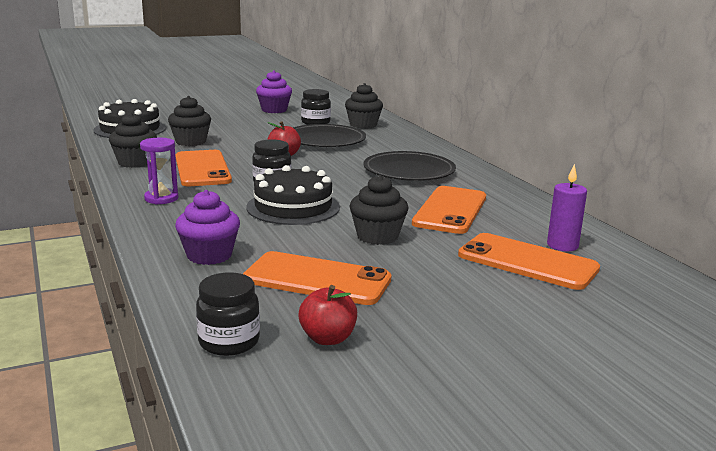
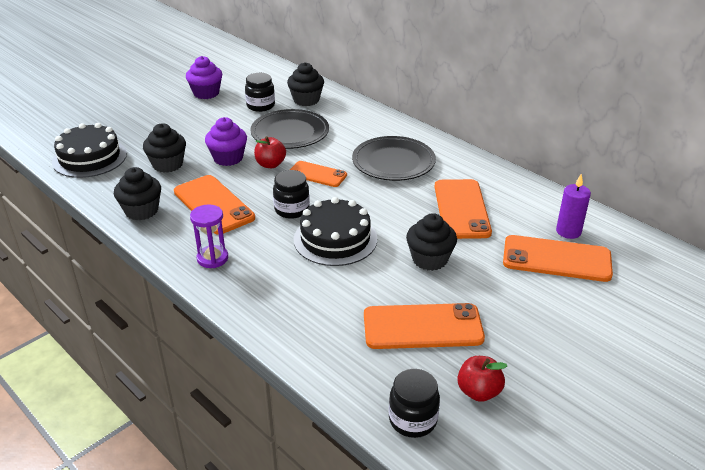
camera: 20 degrees left, 15 degrees up
(209, 255) = (317, 323): purple cupcake -> purple cupcake (228, 158)
(322, 167) = (317, 174): none -> orange phone

